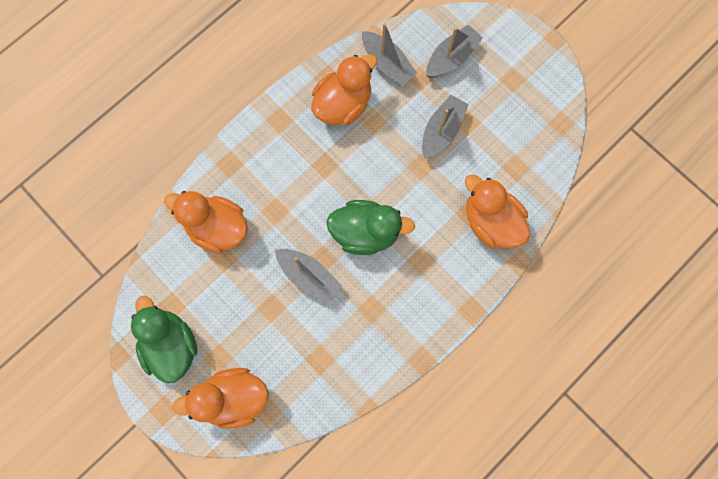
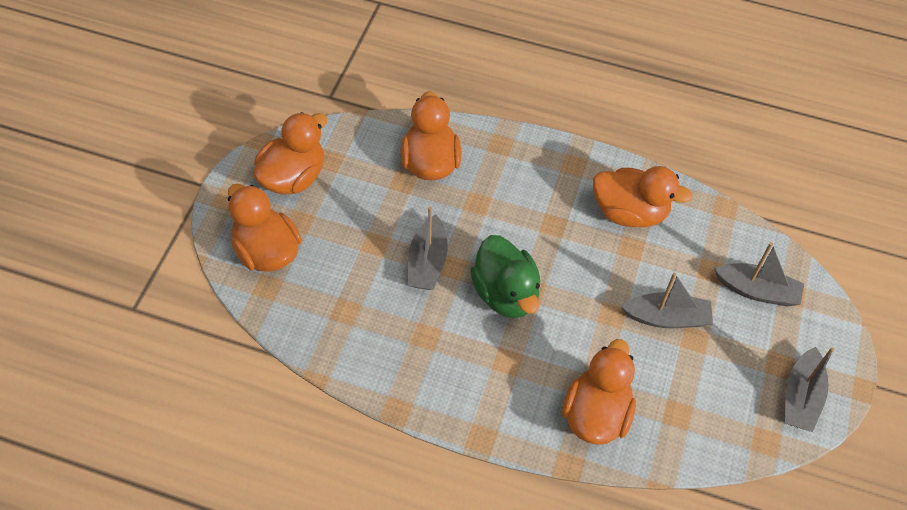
camera: 60 degrees right, 20 degrees down
(171, 344) = (293, 177): green duck -> orange duck
(387, 64) = (703, 233): grey boat -> grey boat (800, 397)

